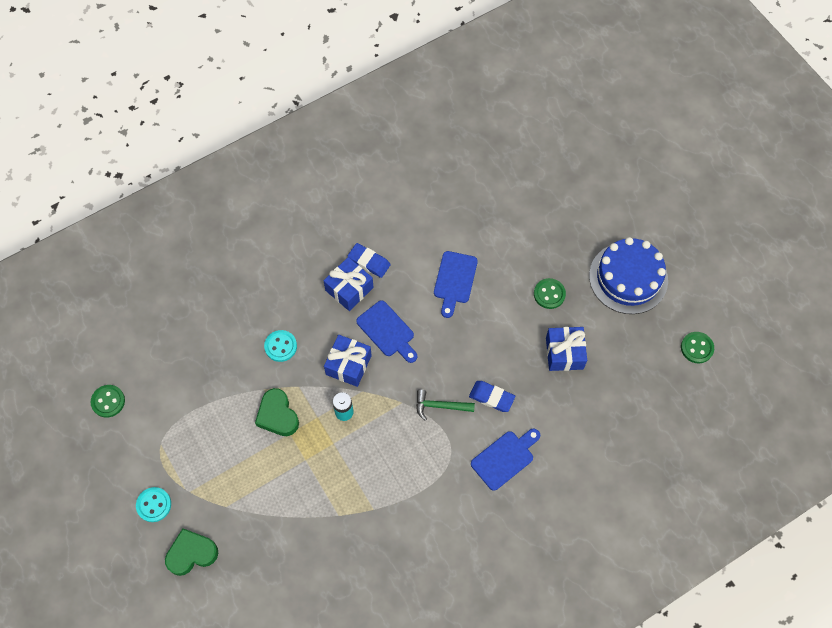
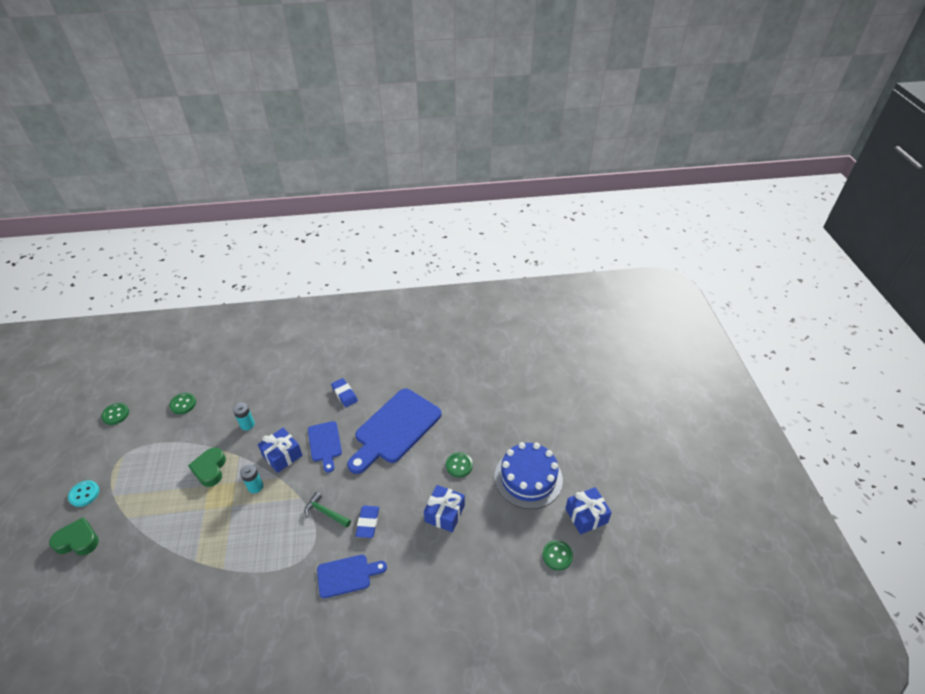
camera: 25 degrees right, 20 degrees down
(182, 354) = (183, 404): none -> green button
(280, 346) = (247, 424): turquoise button -> turquoise battery
(349, 289) = (319, 406): blue gift -> blue gift (586, 516)
(454, 280) = (395, 429): blue cutting board -> blue cutting board, size x1.87
(491, 397) = (368, 523): blue eraser -> blue eraser turned 45 degrees clockwise

